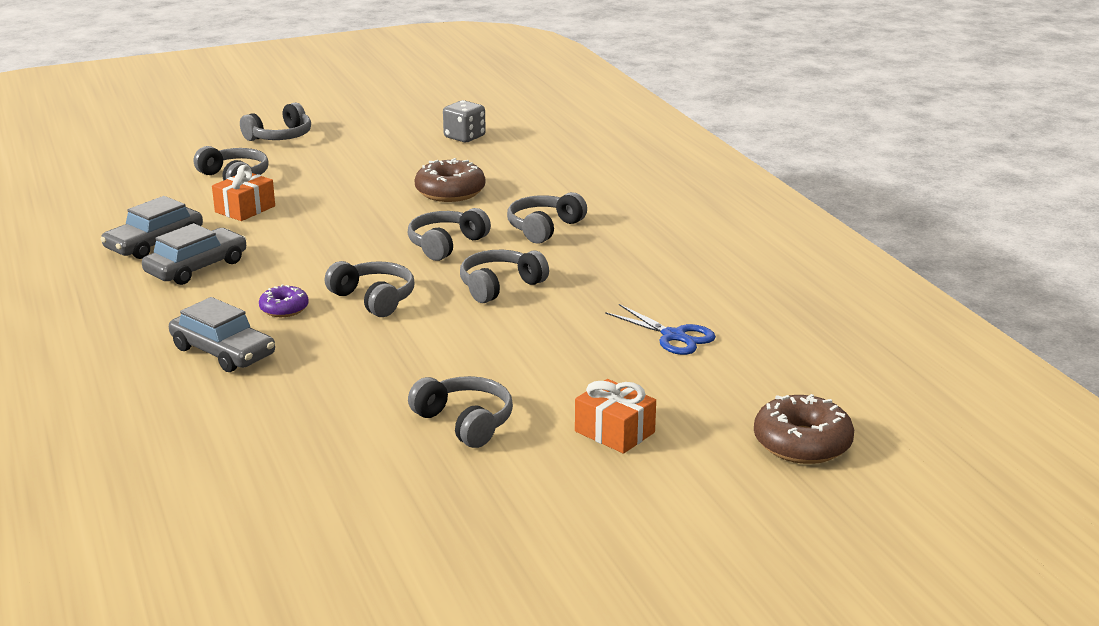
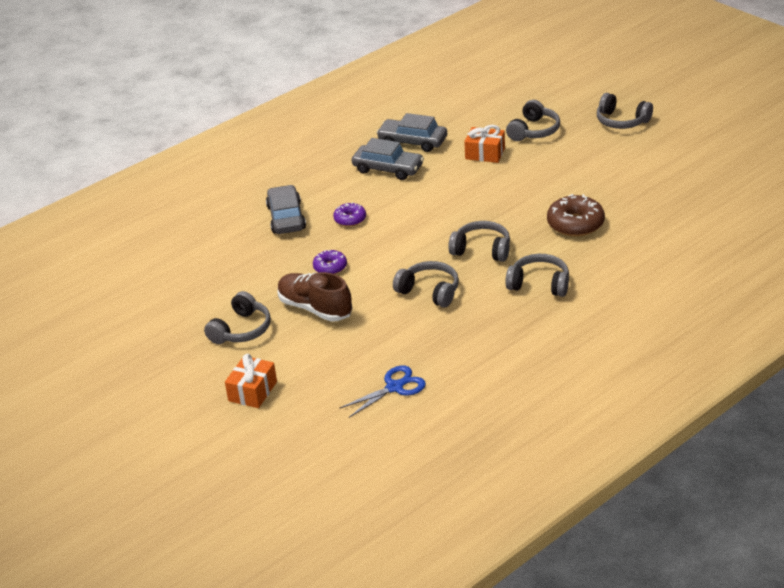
camera: 75 degrees right, 10 degrees up
(223, 352) = (286, 218): grey car -> grey car turned 150 degrees clockwise
(374, 299) = (382, 247): grey headphones -> none
(381, 338) = (330, 267): none -> purple donut
(464, 137) = (691, 197): grey dice -> none
(466, 362) = (315, 308): none -> brown shoe
(673, 336) = (394, 387): blue scissors -> blue scissors turned 150 degrees counterclockwise
(802, 443) = (269, 476): brown donut -> none

